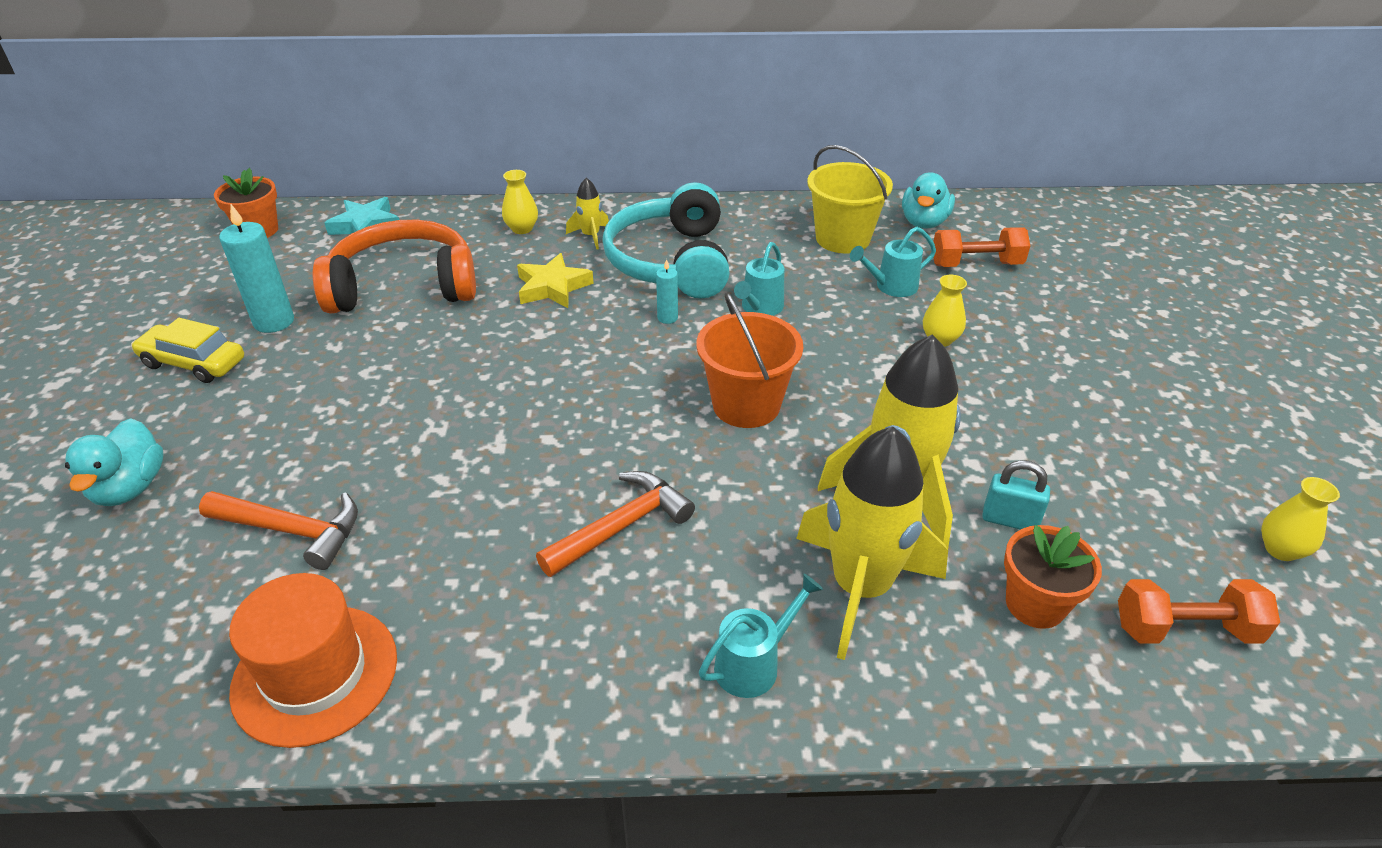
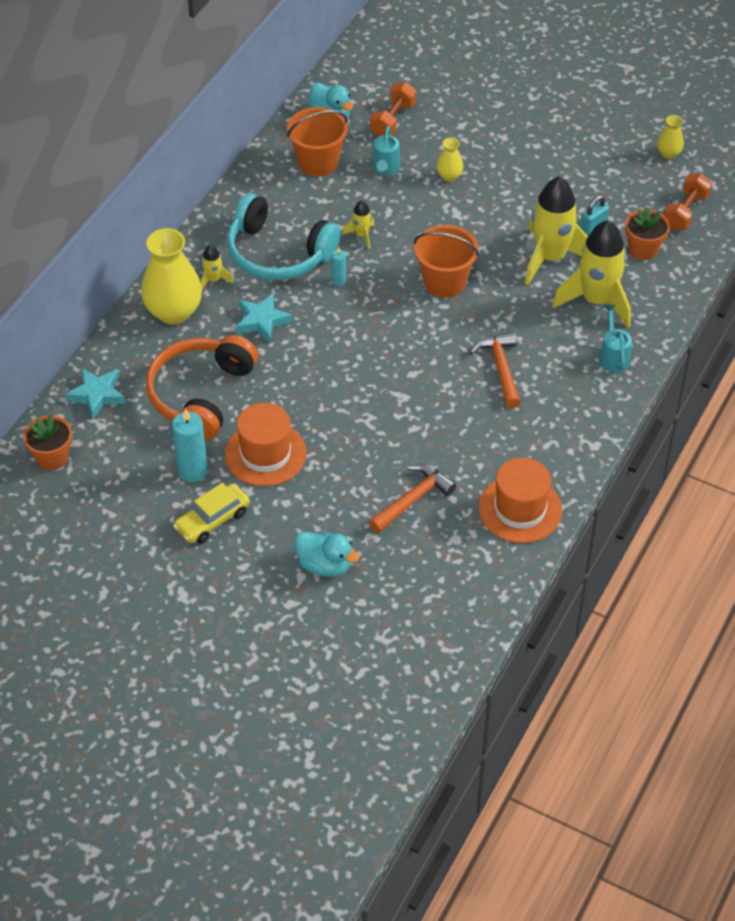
camera: 60 degrees left, 10 degrees up
(327, 364) = (265, 454): none -> orange hat
(522, 229) = (174, 312): yellow vase -> yellow vase, size x2.10
(552, 287) = (262, 321): yellow star -> turquoise star
(759, 308) = (361, 235): turquoise watering can -> yellow rocket
(842, 238) = (318, 162): yellow bucket -> orange bucket

